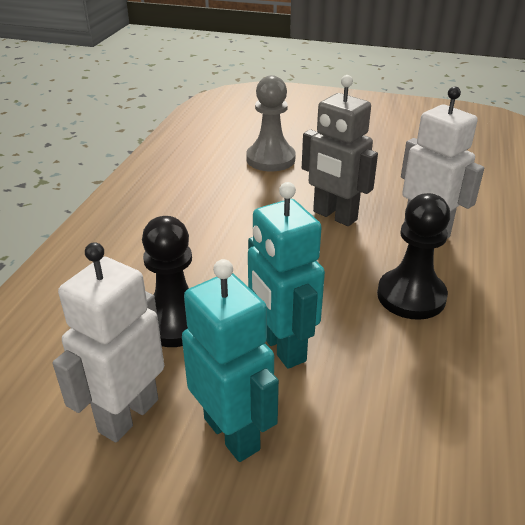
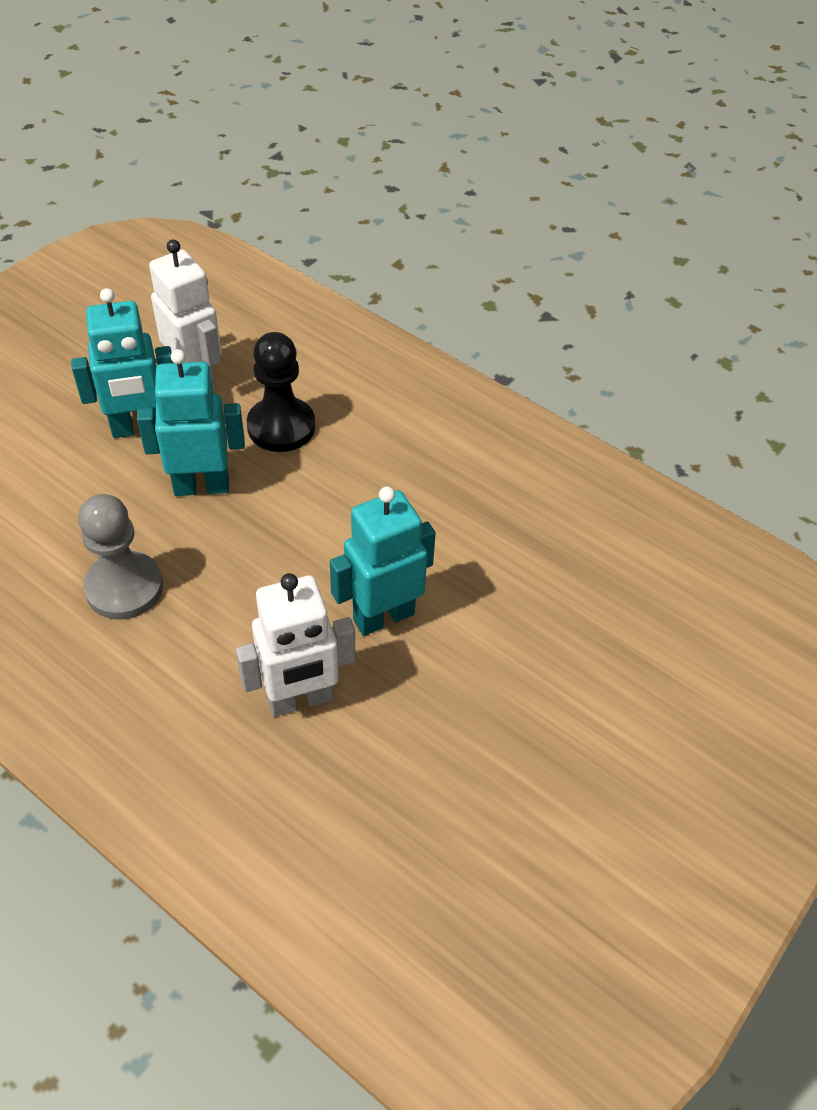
camera: 110 degrees right, 15 degrees up
(270, 159) = (564, 606): grey pawn -> grey pawn (124, 587)
(334, 216) = (383, 616): grey robot -> turquoise robot
(411, 296) = (200, 616): black pawn -> none

